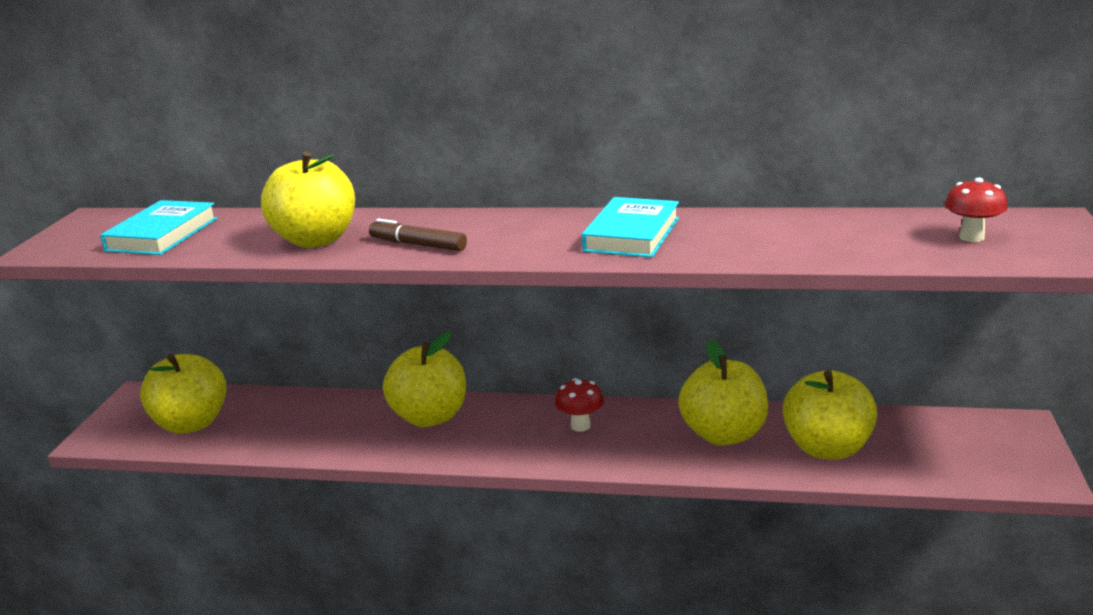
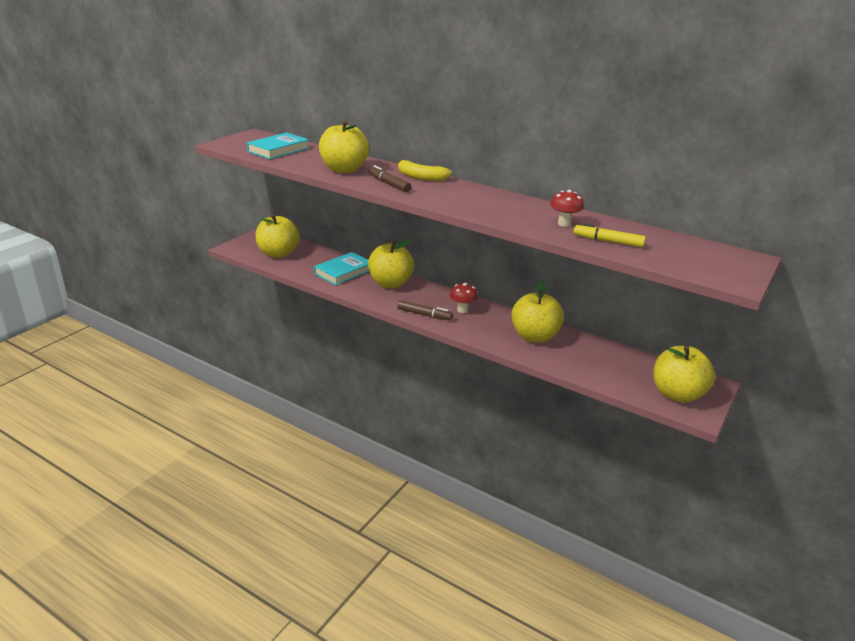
camera: 20 degrees right, 5 degrees up
(458, 220) = (421, 177): none -> yellow banana
(527, 454) = (424, 315): none -> brown marker
(632, 234) = (500, 206): turquoise book -> turquoise book (344, 272)
(827, 448) = (585, 360): yellow apple -> yellow apple (677, 394)
(848, 247) = (608, 241): none -> yellow marker
(971, 237) = (686, 255): red mushroom -> red mushroom (564, 224)

